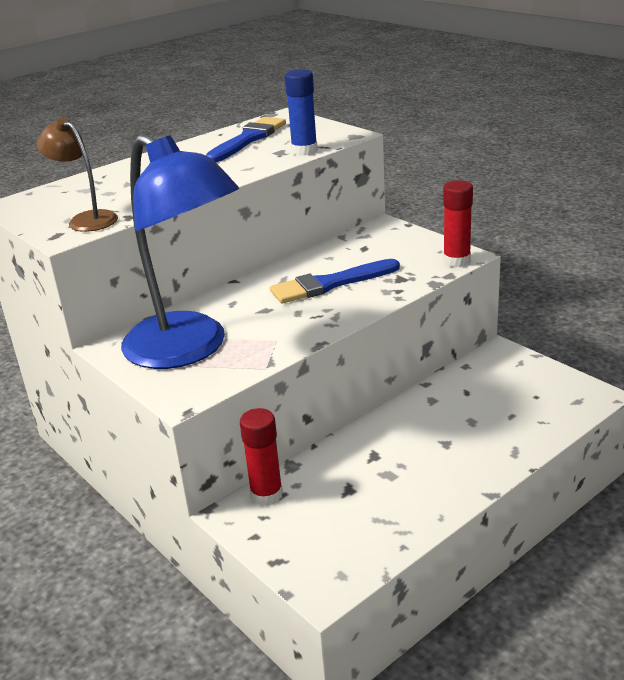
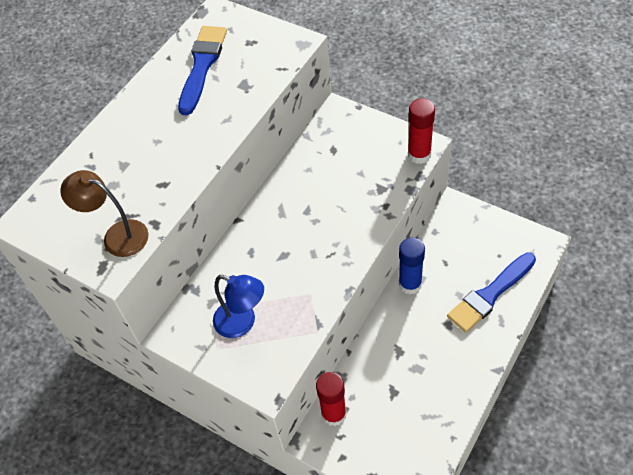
camera: 15 degrees left, 25 degrees up
(188, 349) = (242, 323): blue lamp -> blue lamp, size x0.48
(304, 151) = (267, 80): blue glue stick -> blue glue stick (410, 284)
(330, 284) = (324, 208): blue brush -> blue brush (490, 294)

